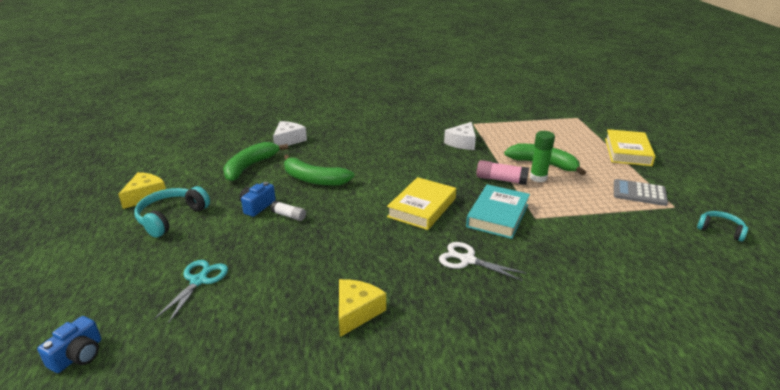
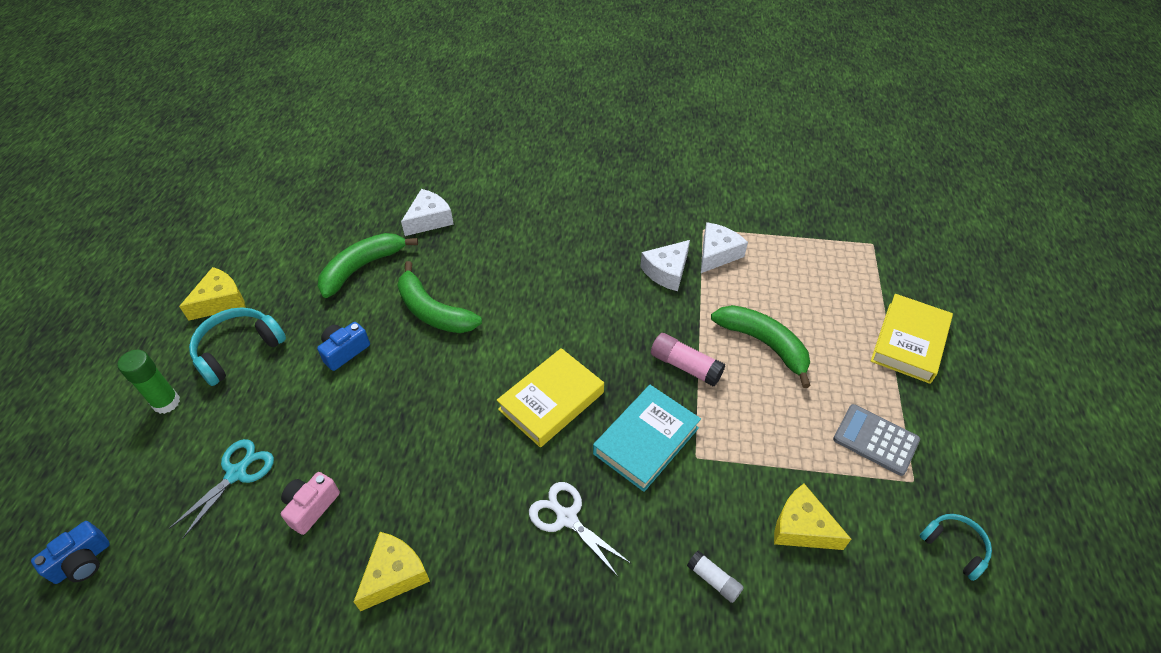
camera: 15 degrees right, 20 degrees up
(270, 288) = (311, 507): none -> pink camera
(289, 216) = (377, 378): white glue stick -> white glue stick (713, 580)
(488, 132) = (717, 254): none -> white cheese
(538, 178) = (741, 373): green glue stick -> green glue stick (166, 403)
(624, 237) = (801, 527): none -> yellow cheese

